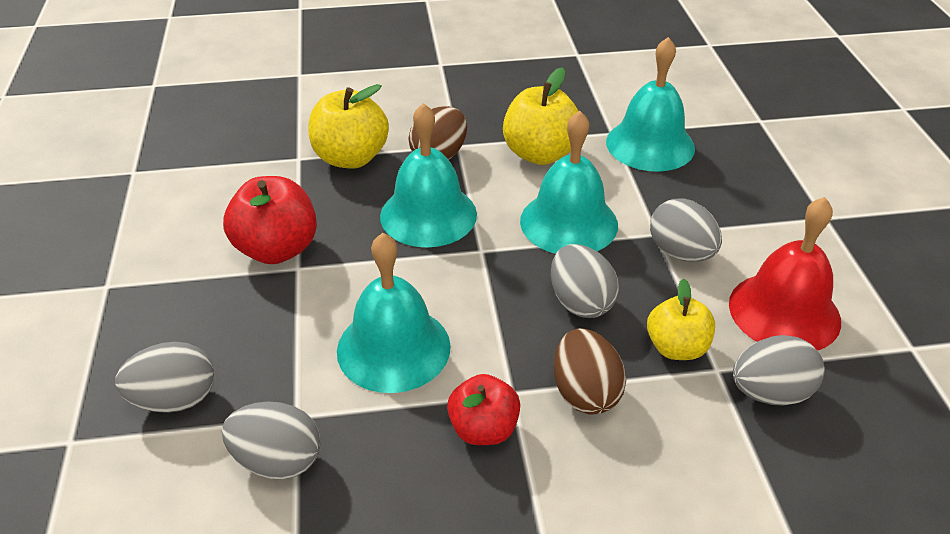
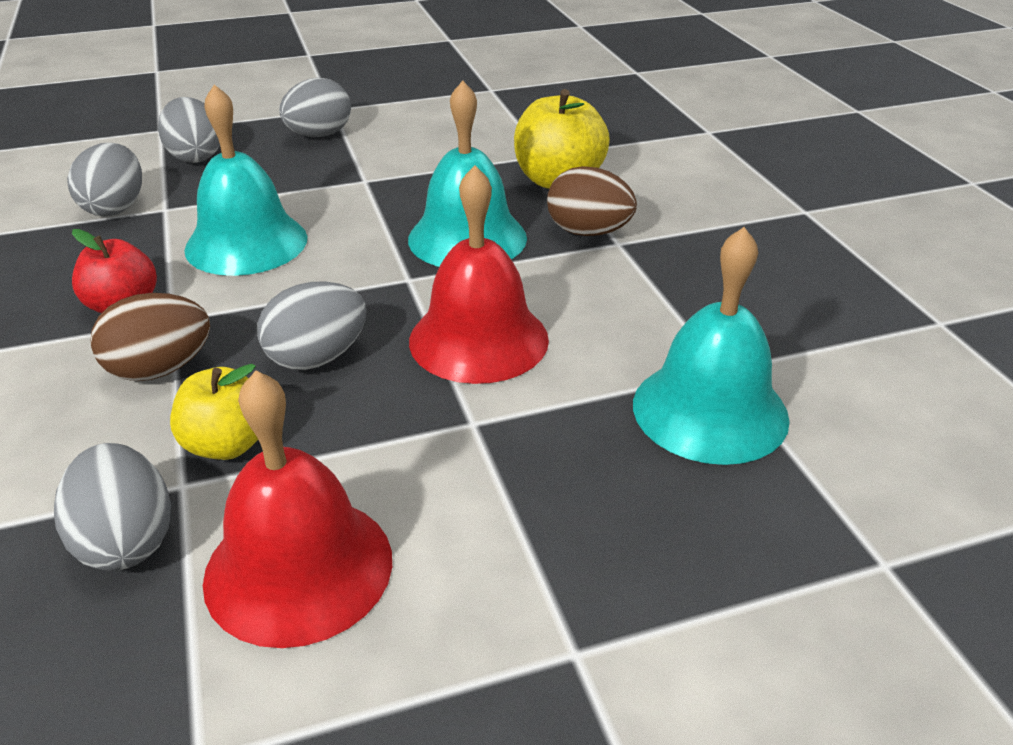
camera: 80 degrees right, 5 degrees down
(277, 249) = (391, 166): red apple -> none
(540, 154) = (629, 306): yellow apple -> none
(568, 222) = (478, 339): turquoise bell -> red bell
(680, 253) = (431, 448): grey egg -> grey egg (319, 135)

